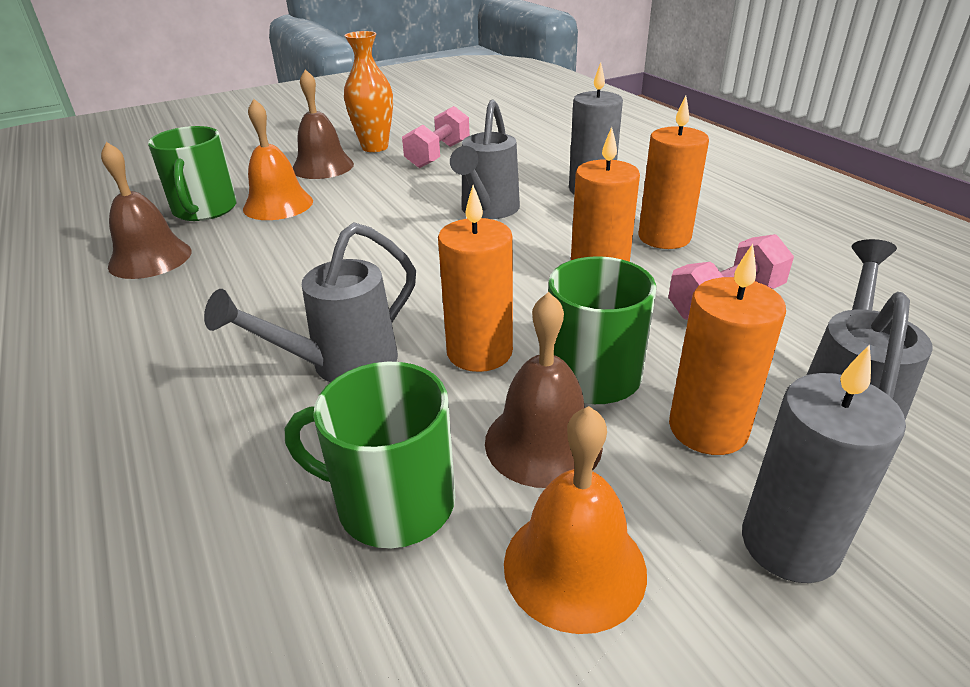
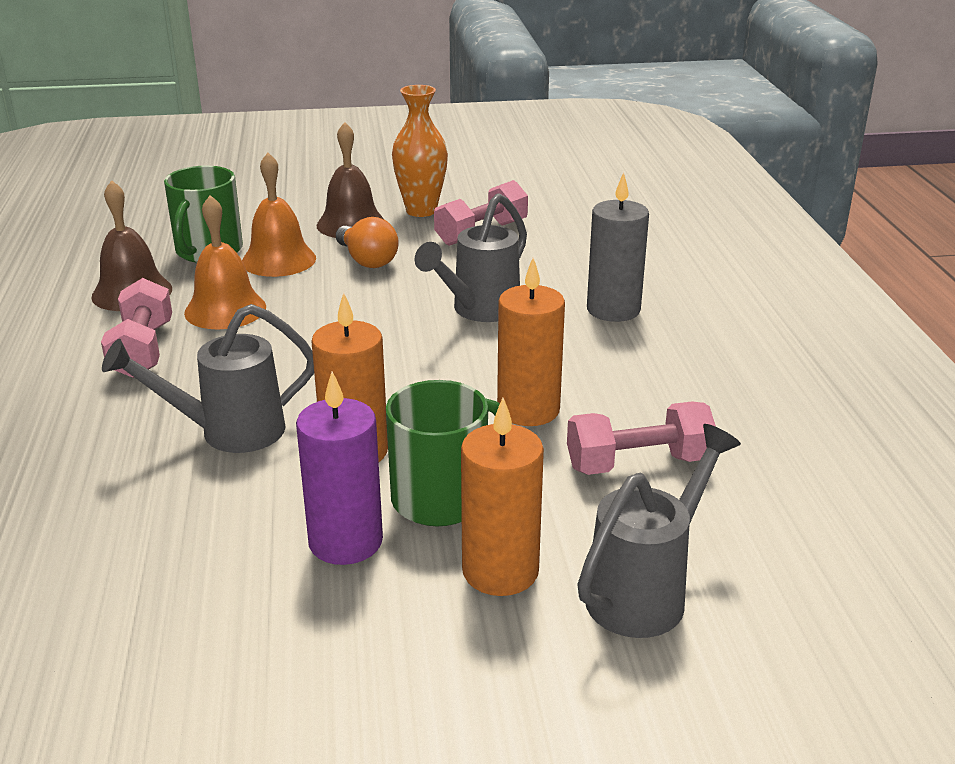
camera: 20 degrees right, 5 degrees down
(196, 308) = (142, 350): none -> pink dumbbell
(359, 191) = (367, 260): none -> orange light bulb
(392, 502) = (191, 551): green mug -> none
(543, 442) = (345, 541): brown bell -> purple candle
(574, 566) = (292, 636): orange bell -> orange bell (225, 309)
(664, 237) = (641, 382): orange candle -> none
(789, 544) = (479, 675): grey candle -> none

